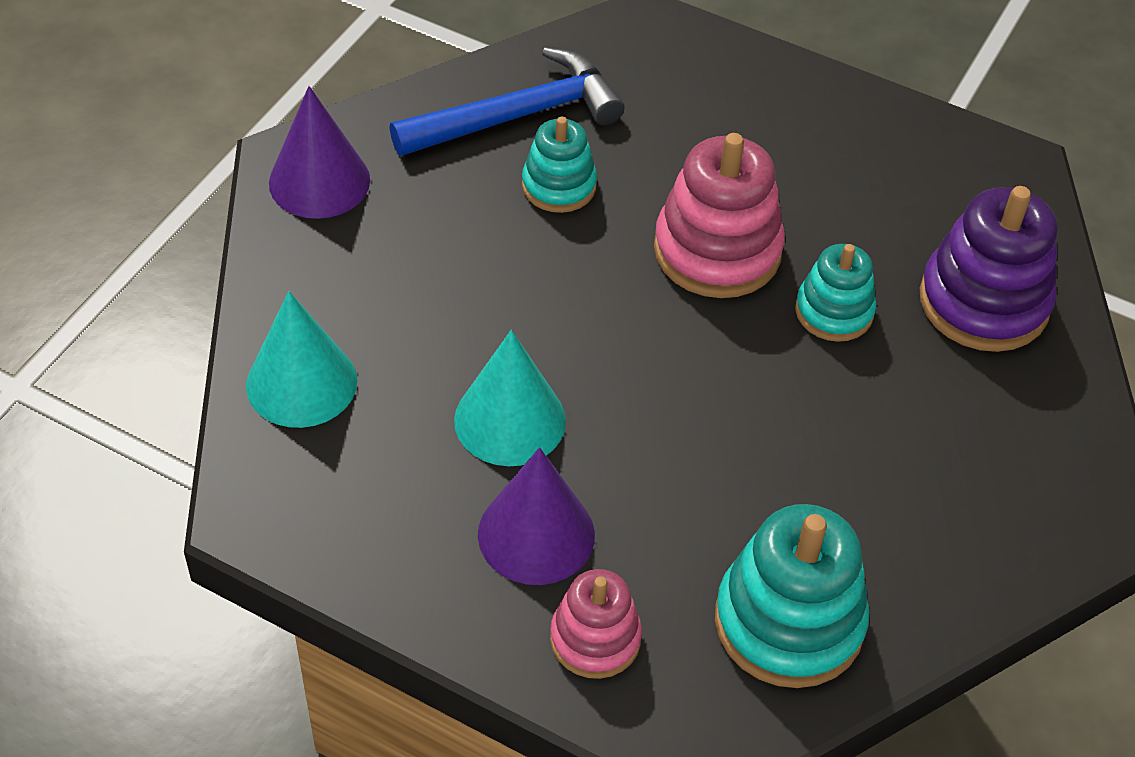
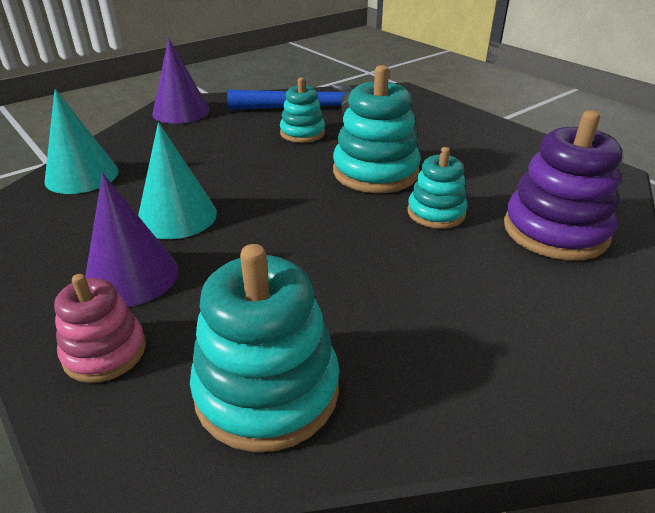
camera: 25 degrees right, 15 degrees down
(717, 251) = (375, 172): pink stacking toy -> turquoise stacking toy

